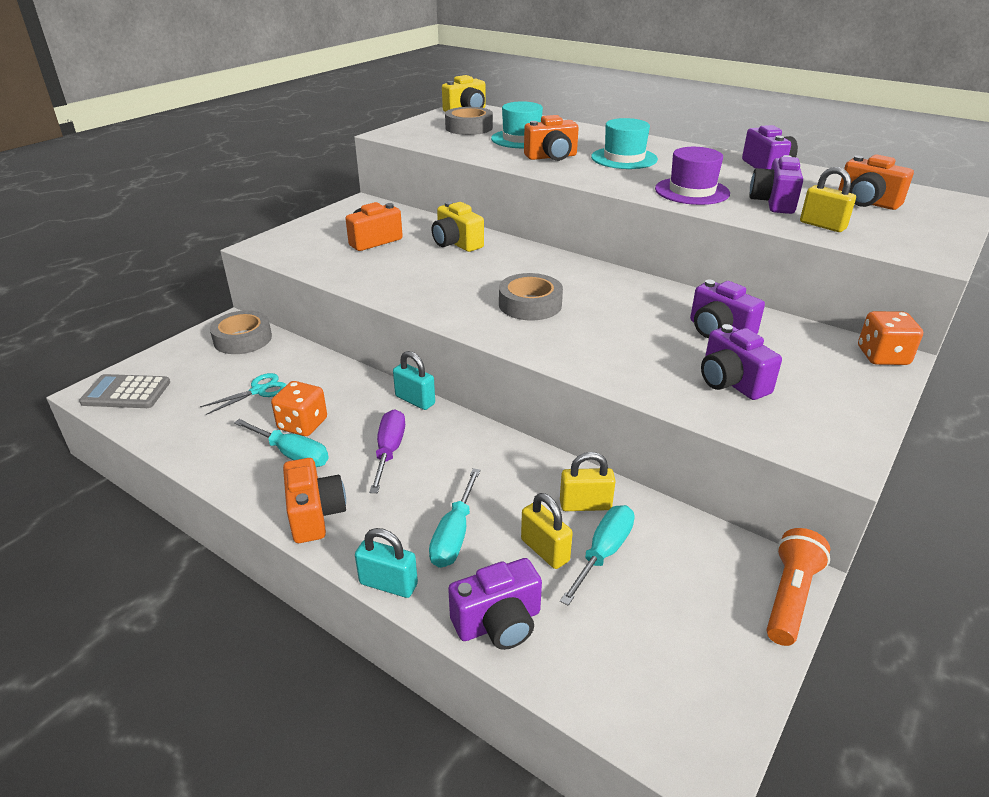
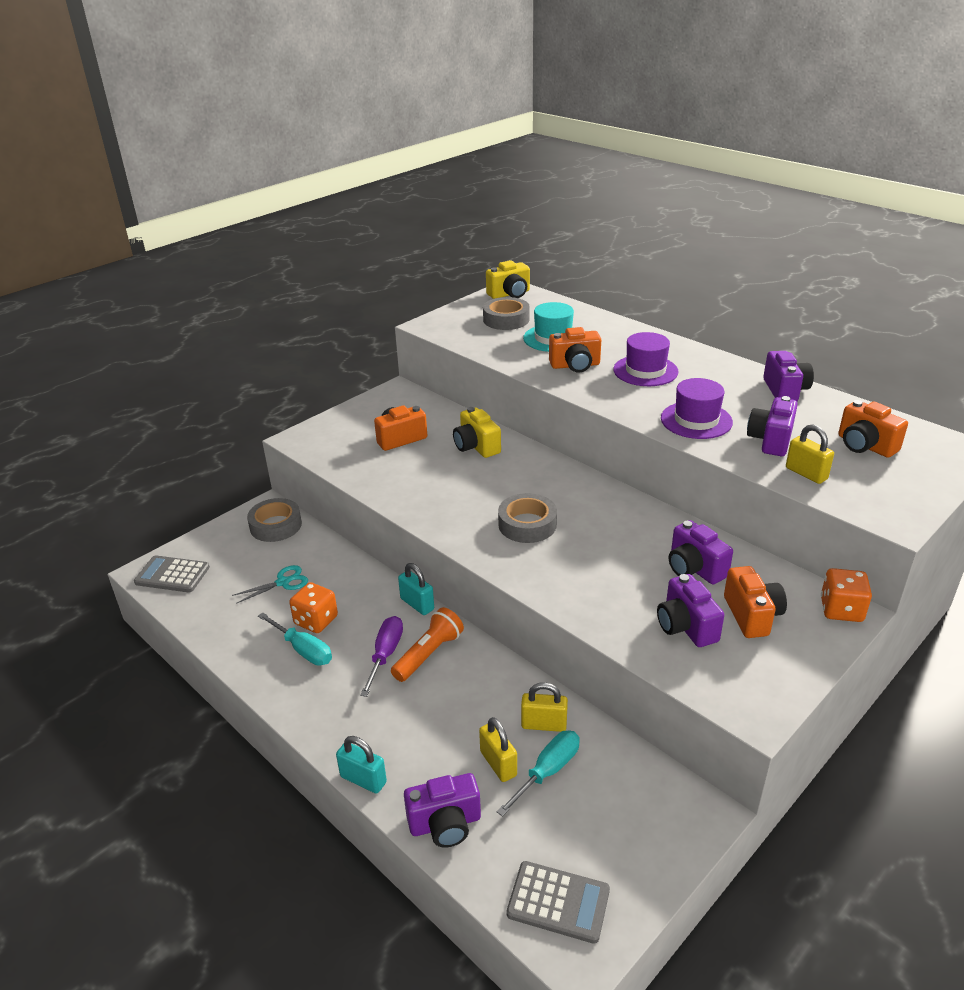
camera: 10 degrees right, 0 degrees up
(315, 515) = (314, 710): orange camera -> orange camera (752, 615)
(454, 534) = (425, 740): turquoise screwdriver -> none
(624, 158) = (645, 371): turquoise hat -> purple hat
(658, 697) = (558, 902): none -> grey calculator
(790, 597) = (698, 830): orange flashlight -> orange flashlight (429, 654)

